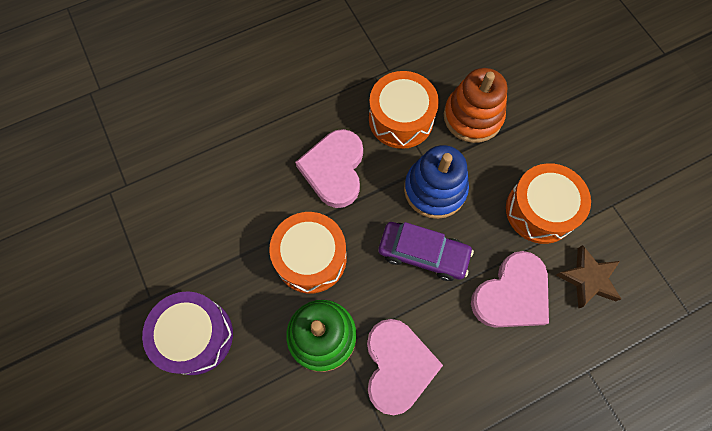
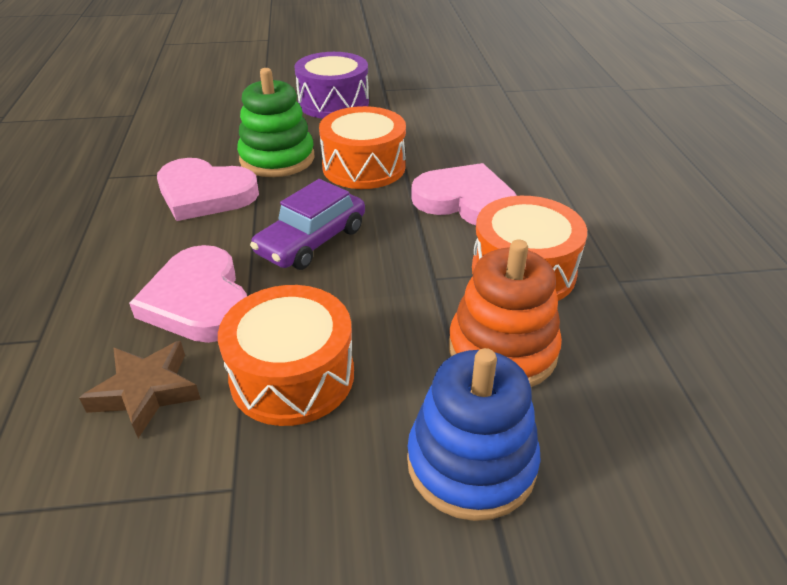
camera: 110 degrees right, 30 degrees down
(435, 189) = (393, 274): blue stacking toy -> blue stacking toy (471, 463)

